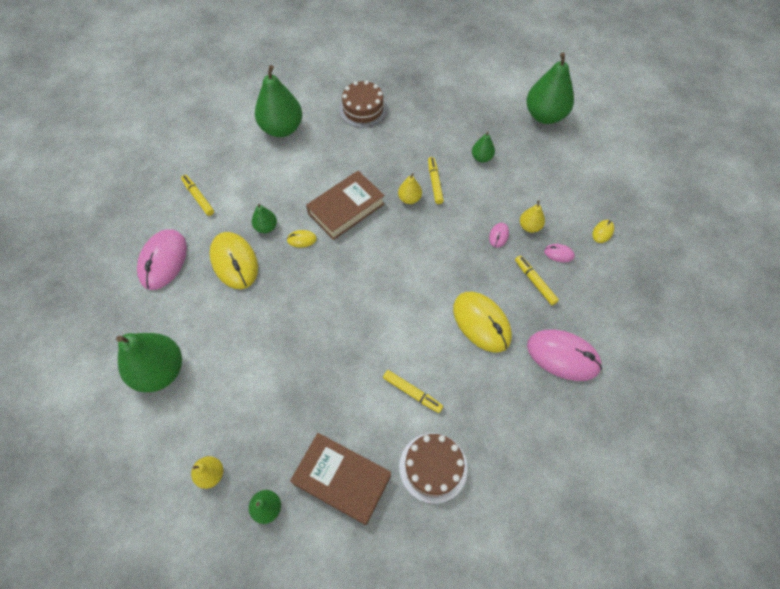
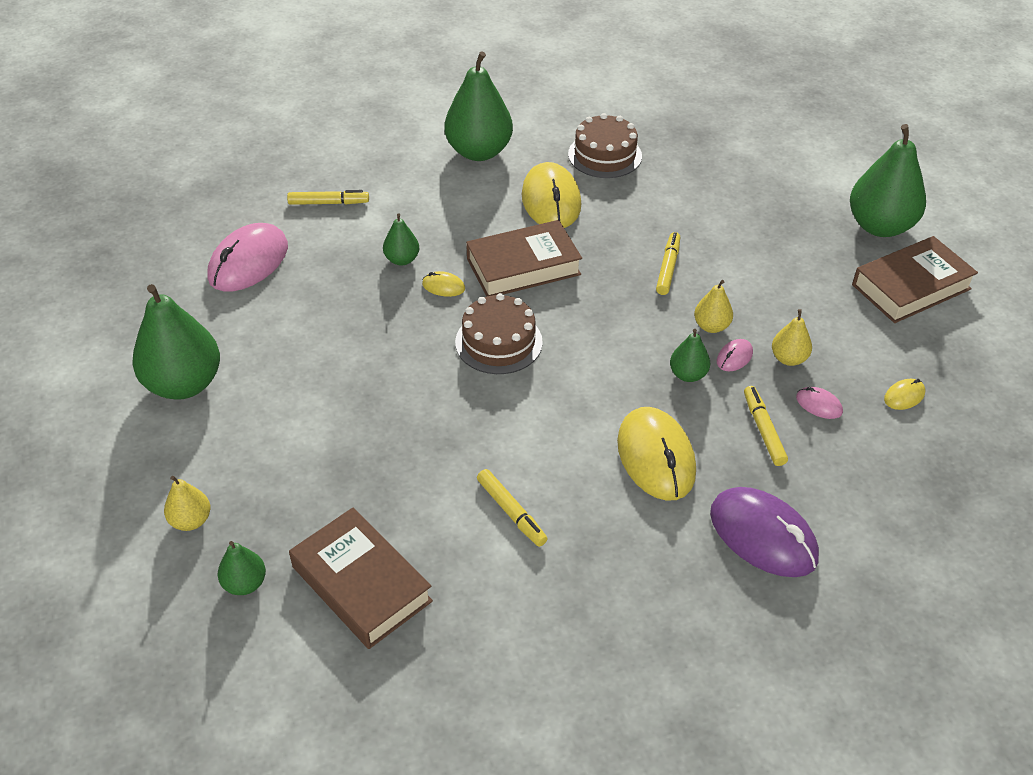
camera: 20 degrees right, 15 degrees down
(198, 197) = (328, 203): yellow marker -> yellow marker turned 105 degrees clockwise
(234, 262) = (340, 288): yellow mouse -> yellow mouse (551, 201)
(409, 199) = (621, 278): yellow pear -> yellow pear (711, 326)
(433, 467) = (497, 612): brown cake -> brown cake (498, 342)
(481, 158) = (754, 255): green pear -> green pear (688, 374)
(563, 356) = (763, 535): pink mouse -> purple mouse
(578, 154) = (911, 287): none -> brown book

